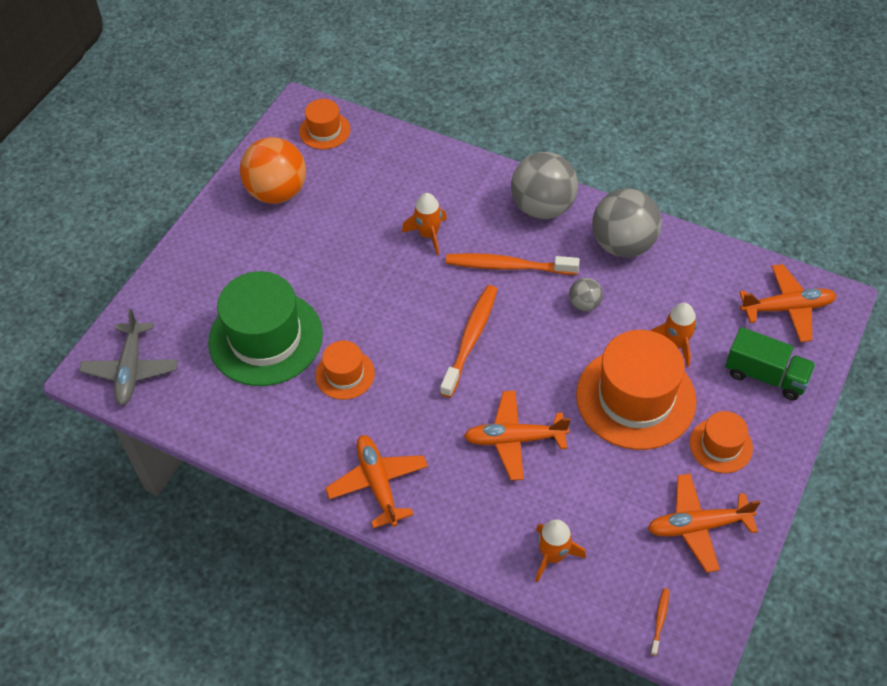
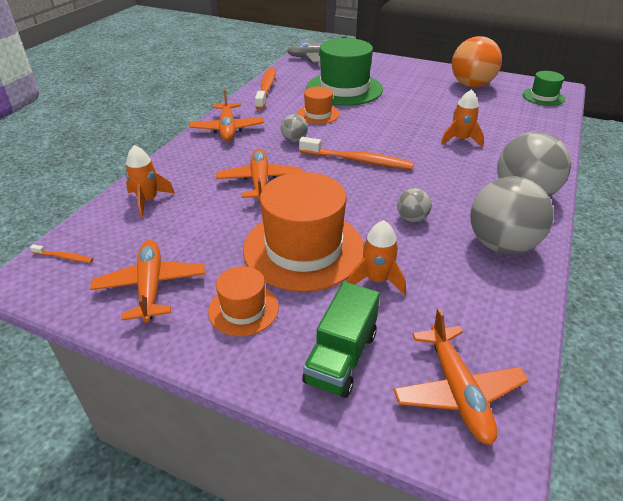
camera: 85 degrees right, 15 degrees down
(324, 130) = (543, 97): orange hat -> green hat
(378, 484) = (228, 129): orange plane -> orange plane turned 105 degrees clockwise
(416, 403) = (294, 140): none -> grey ball
(508, 266) = (442, 176): orange toothbrush -> orange toothbrush (266, 88)

